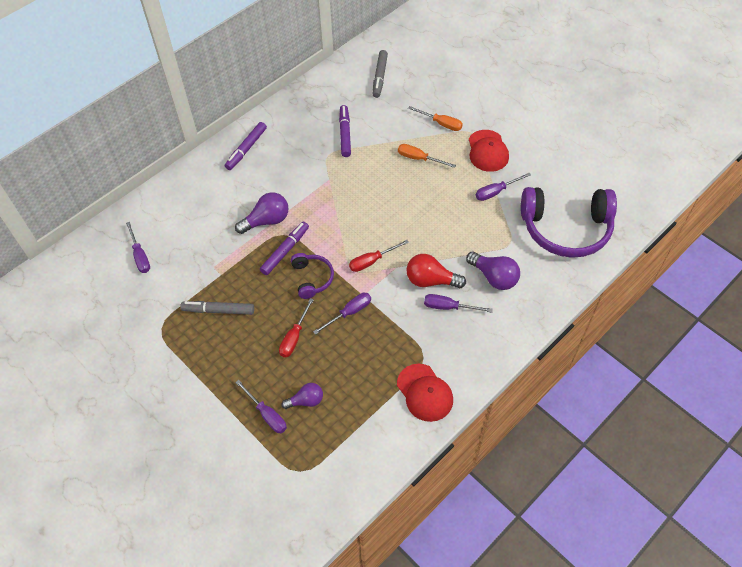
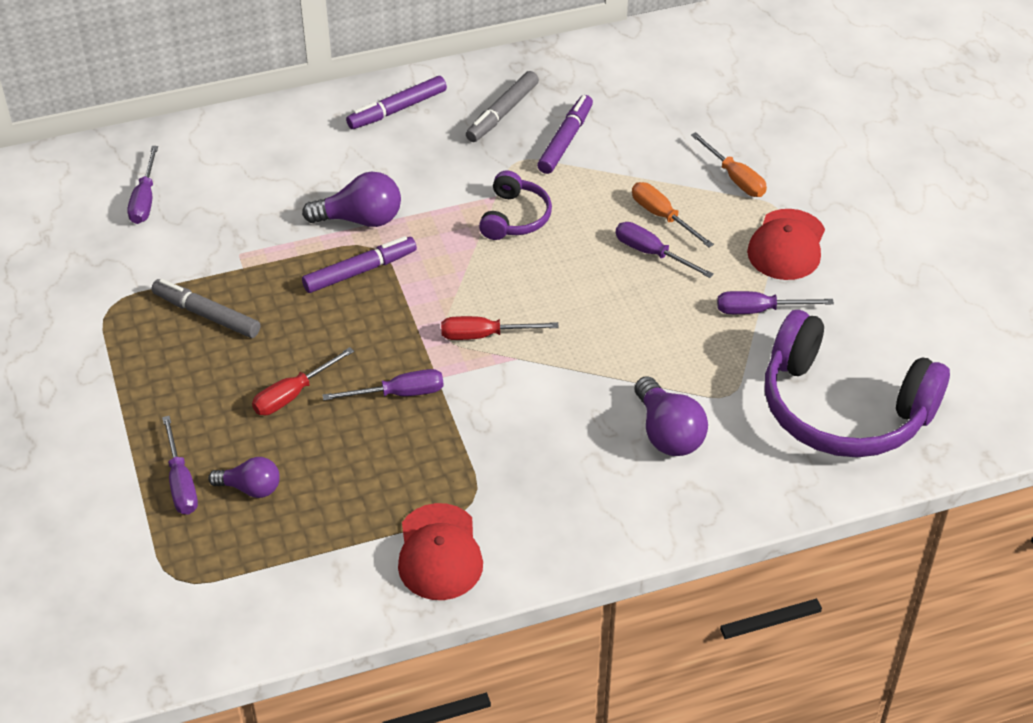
camera: 25 degrees right, 10 degrees down
(312, 278) = (374, 324): purple headphones -> purple headphones (514, 217)
(379, 77) = (679, 77): grey marker -> grey marker (502, 113)
(431, 280) = (559, 398): red light bulb -> none
(448, 307) = (562, 447): purple screwdriver -> purple screwdriver (651, 253)

